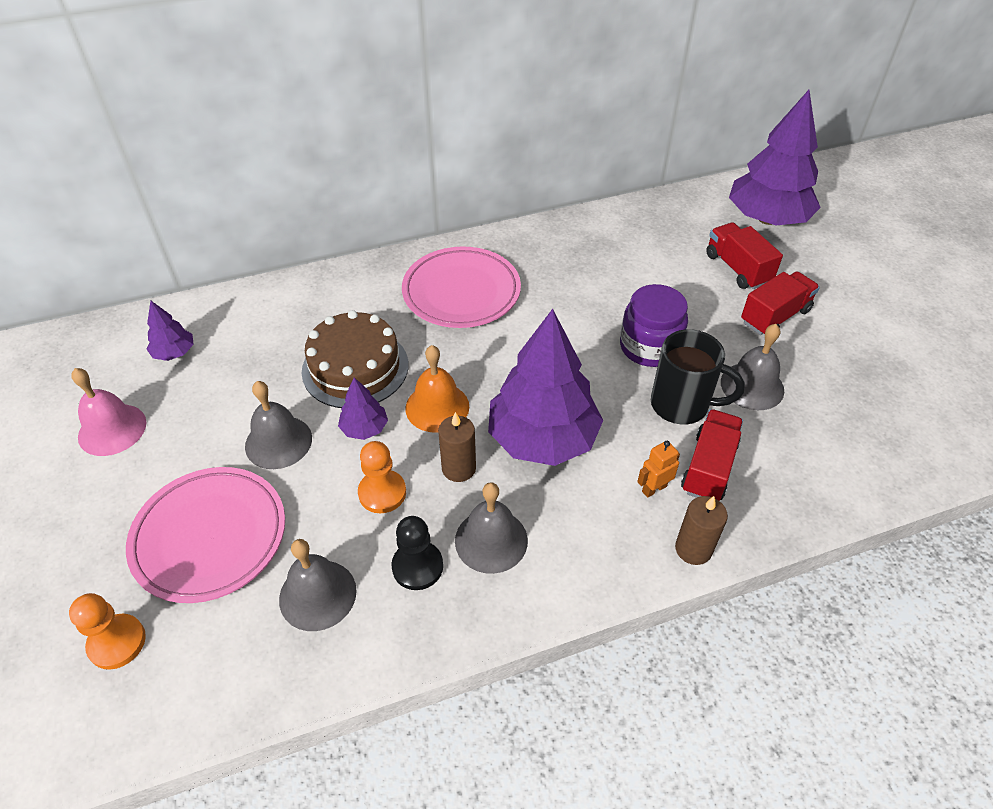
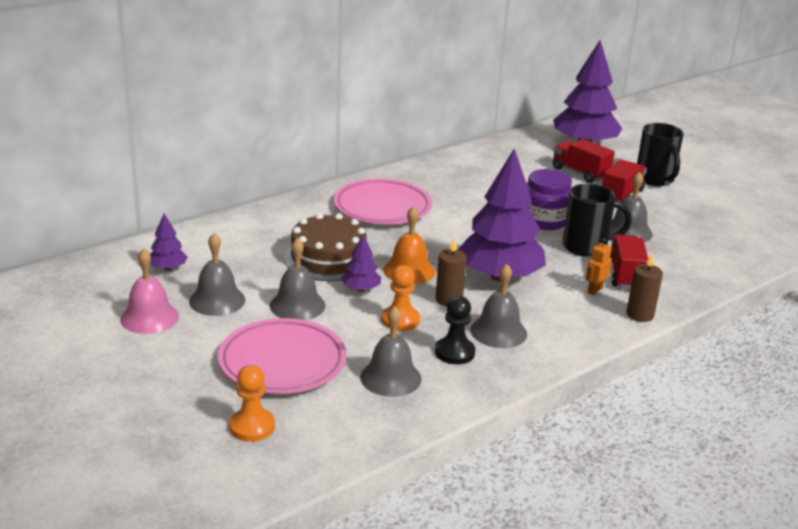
camera: 20 degrees left, 20 degrees down
(196, 415) = (217, 300): none -> grey bell
(834, 295) = (655, 179): none -> black mug

